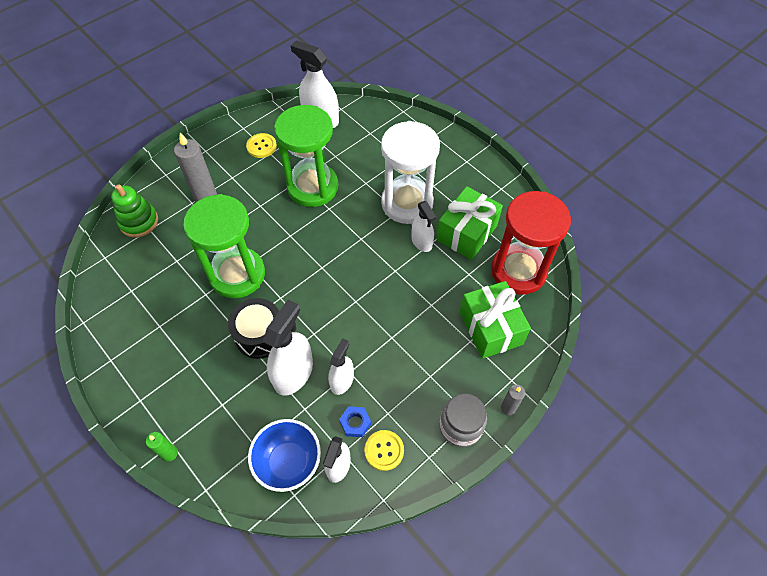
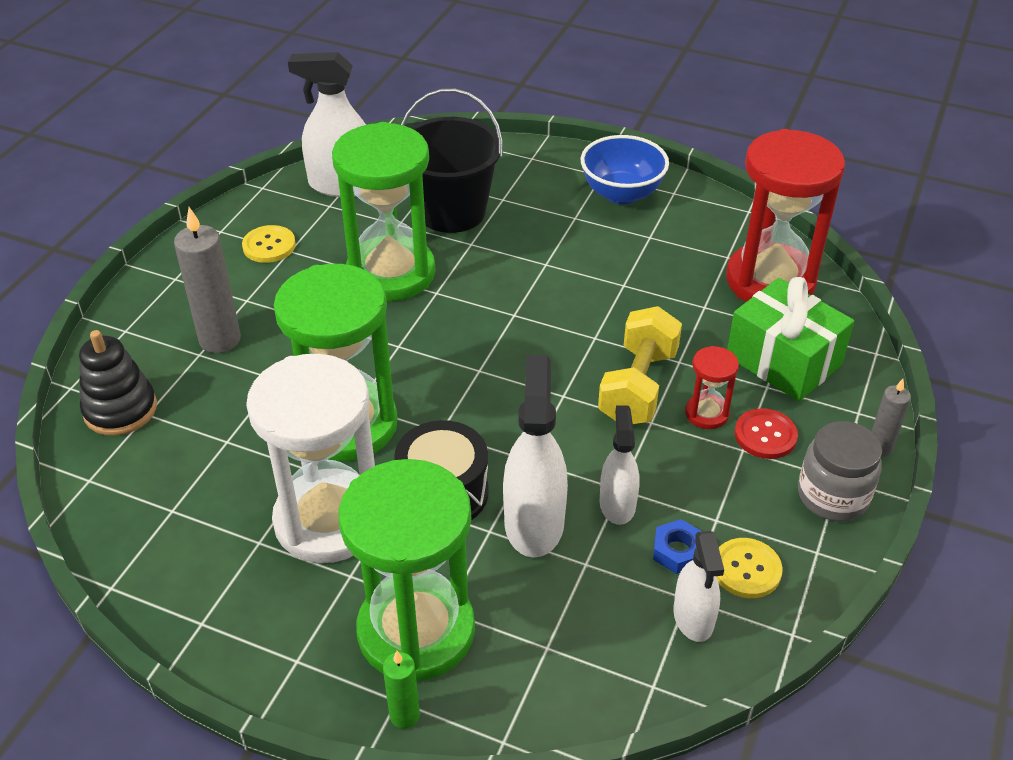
camera: 25 degrees left, 15 degrees down
(139, 222) = (120, 409): green stacking toy -> black stacking toy
(201, 409) = (416, 631): none -> green hourglass
(288, 462) = (612, 645): blue bowl -> blue bowl (621, 194)
(368, 157) = (451, 211): none -> black bucket
(398, 312) = (638, 386): none -> yellow dumbbell
(407, 203) = (552, 250): white hourglass -> white hourglass (328, 520)
(421, 241) = (608, 289): white spray bottle -> none
(425, 345) = (706, 413): none -> red hourglass
(448, 372) = (765, 435): none -> red button
(467, 233) = (665, 259): green gift -> none

